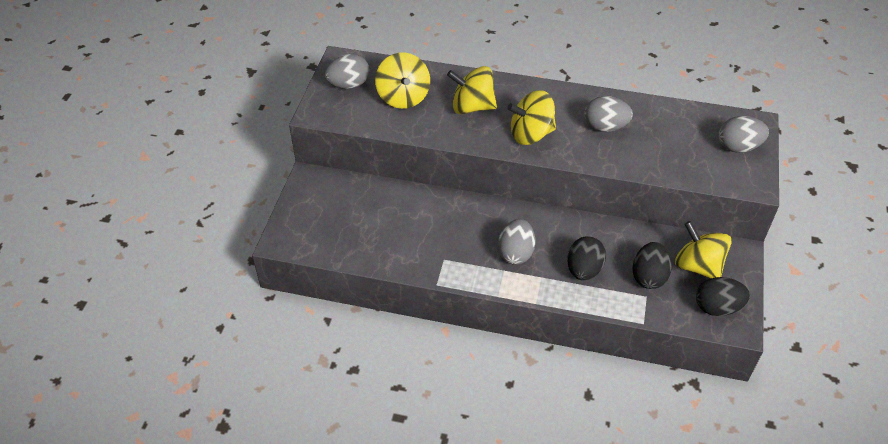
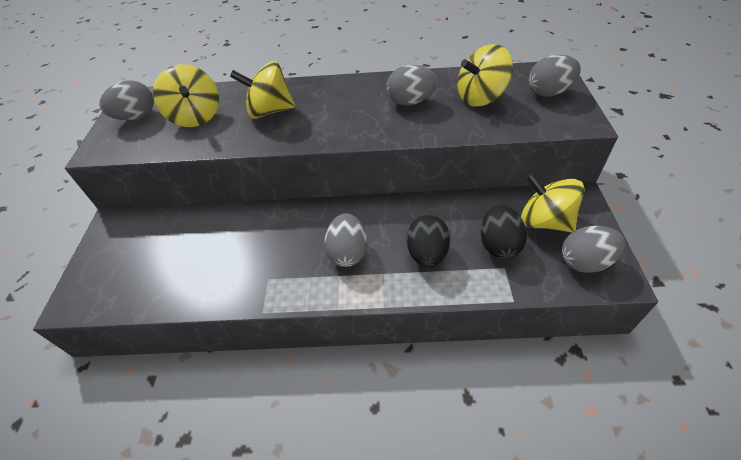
camera: 10 degrees left, 0 degrees up
(531, 134) = (336, 123): yellow spinning top -> yellow spinning top (480, 97)
(717, 307) = (585, 262): black egg -> grey egg

